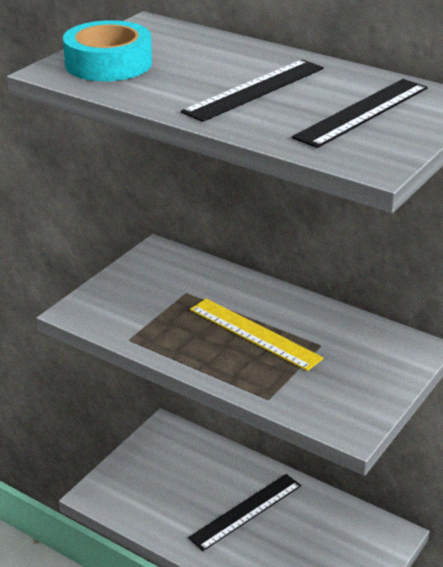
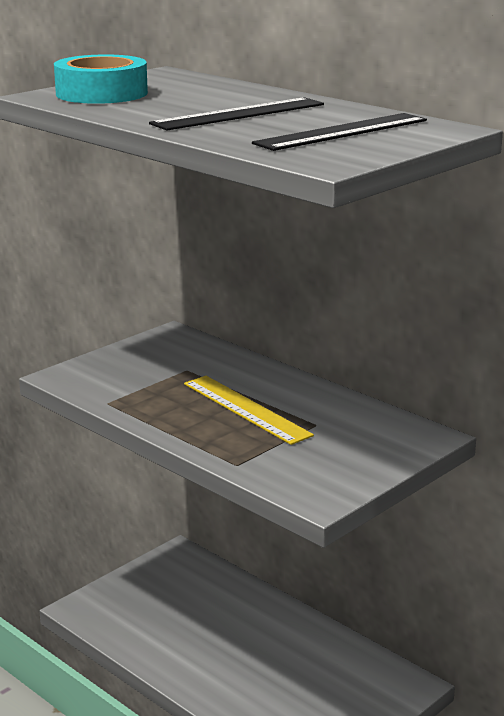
camera: 10 degrees right, 10 degrees down
(246, 511) = (244, 642): black ruler -> none

